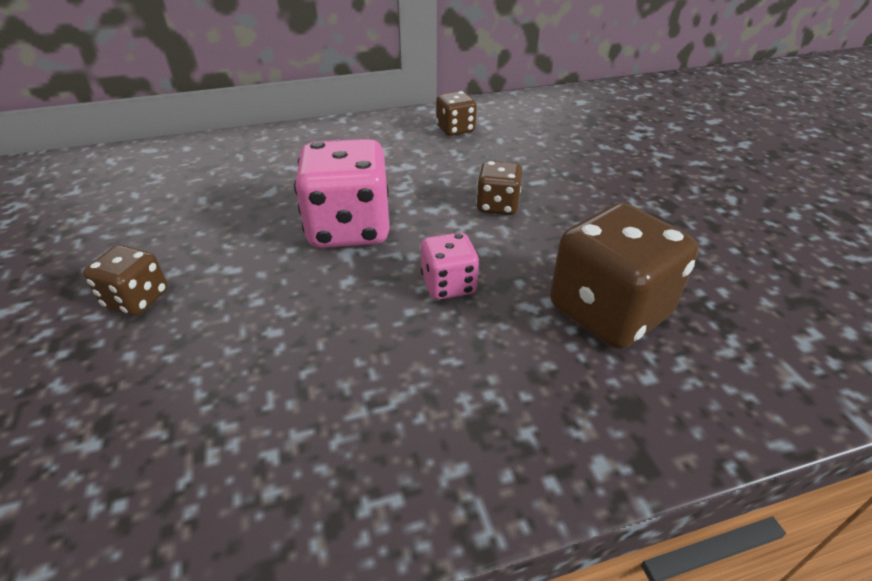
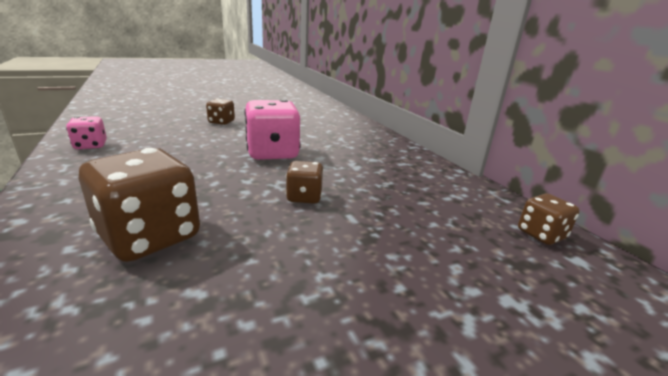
camera: 80 degrees right, 15 degrees down
(448, 285) = (208, 179): pink dice -> pink dice (91, 146)
(455, 129) = (427, 182): brown dice -> brown dice (541, 234)

